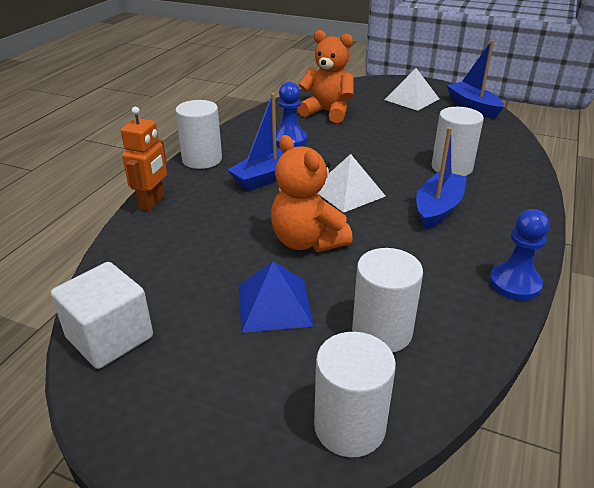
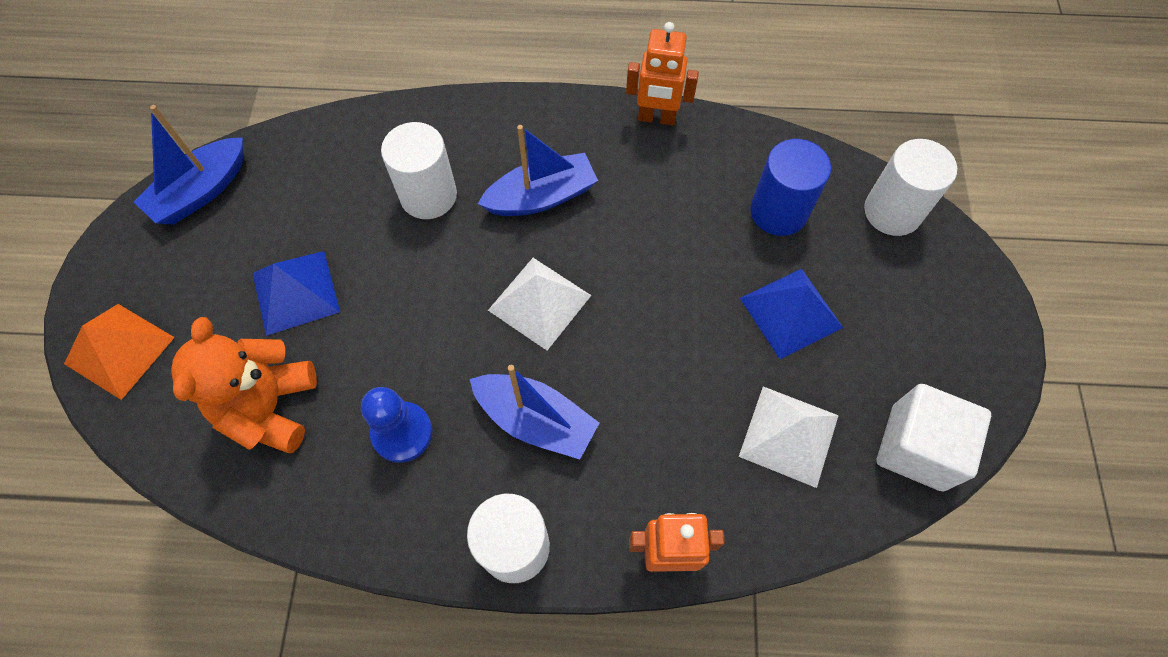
camera: 110 degrees left, 30 degrees up
(307, 241) = (669, 317): orange teddy bear -> none
(379, 86) = (119, 350): none -> orange pyramid
(382, 331) = (778, 211): white cylinder -> blue cylinder
(393, 123) = (295, 292): none -> blue pyramid
(411, 99) = (181, 284): white pyramid -> white pyramid (789, 435)
(438, 208) = (541, 197): blue boat -> blue boat turned 150 degrees clockwise
(514, 284) = (656, 118): blue pawn -> orange robot

